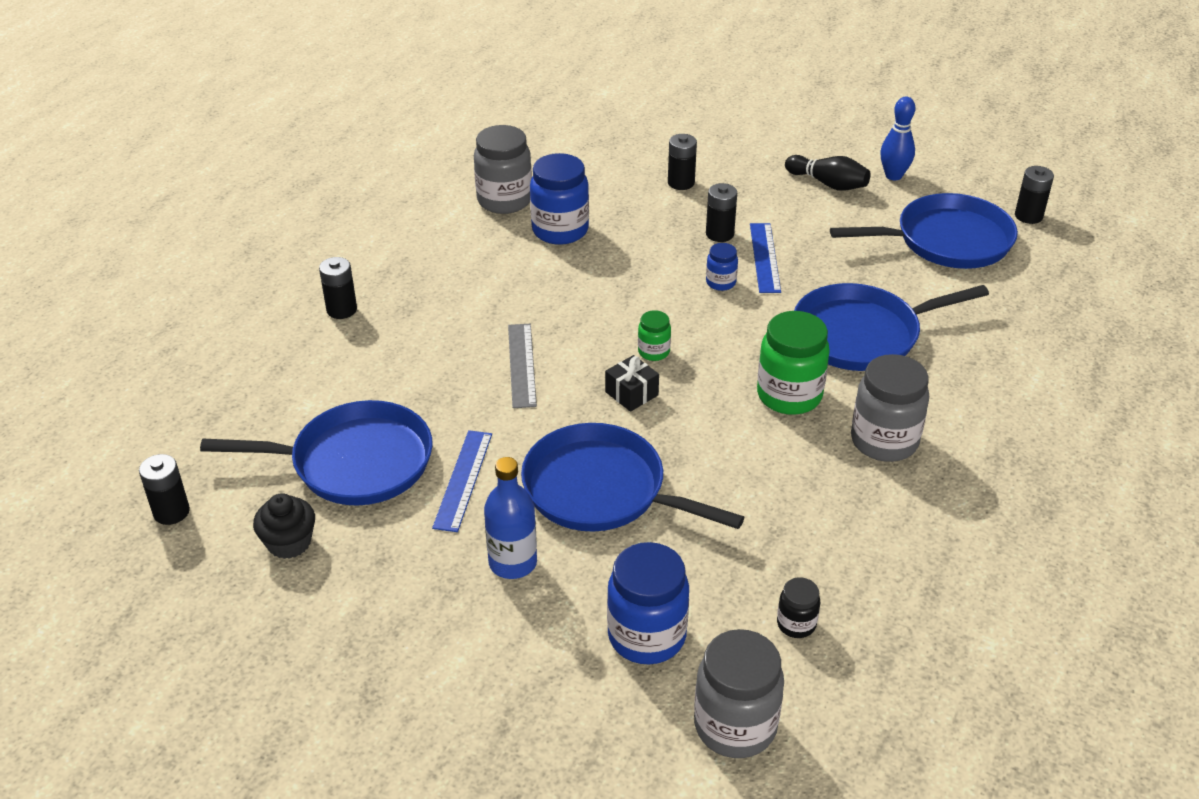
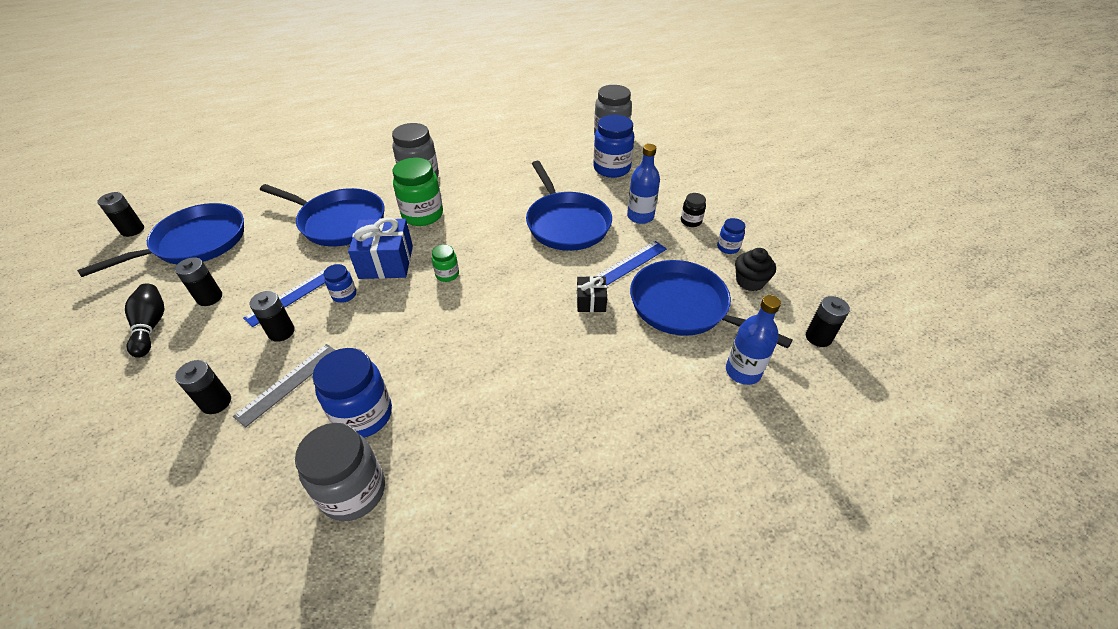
camera: 140 degrees left, 5 degrees up
(247, 428) = (743, 371): none -> blue bottle
(341, 310) = (606, 445): black battery -> black battery (209, 298)
(348, 582) = (728, 247): none -> blue jar
(522, 365) = (528, 312): grey ruler -> grey ruler (288, 383)
(631, 393) = (492, 259): black gift -> black gift (591, 301)
(735, 328) = (386, 262): none -> blue gift
(796, 624) = (552, 147): black jar -> black jar (691, 221)
(893, 176) = (111, 304): blue bowling pin -> none
(947, 240) = (196, 242): blue pan -> blue pan turned 105 degrees clockwise

